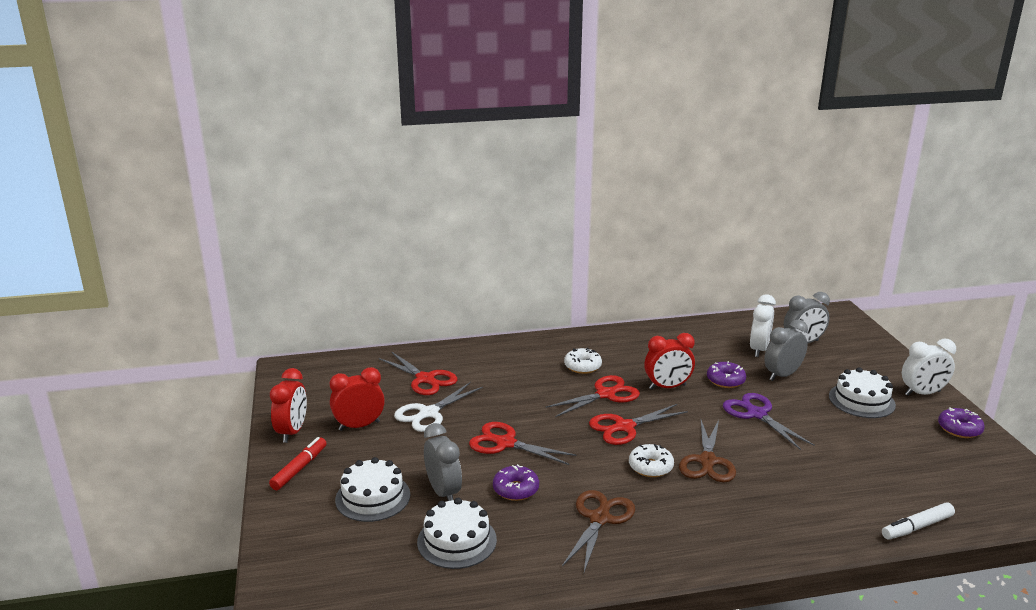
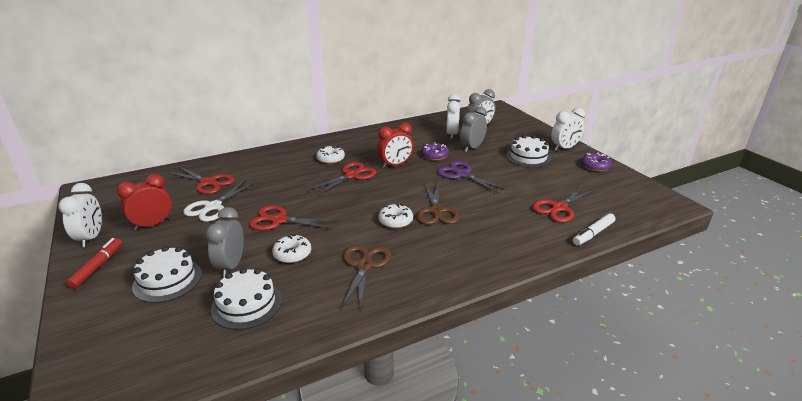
camera: 15 degrees left, 5 degrees up
(292, 432) = (91, 238): red clock -> white clock
(443, 492) = (231, 266): grey clock -> grey clock turned 135 degrees counterclockwise
(516, 489) = (292, 254): purple donut -> white donut
(624, 427) = (370, 196): red scissors -> red scissors (559, 208)

